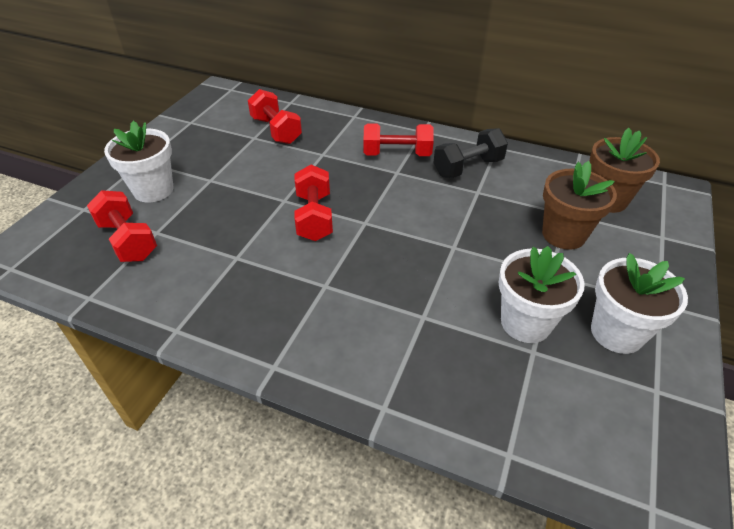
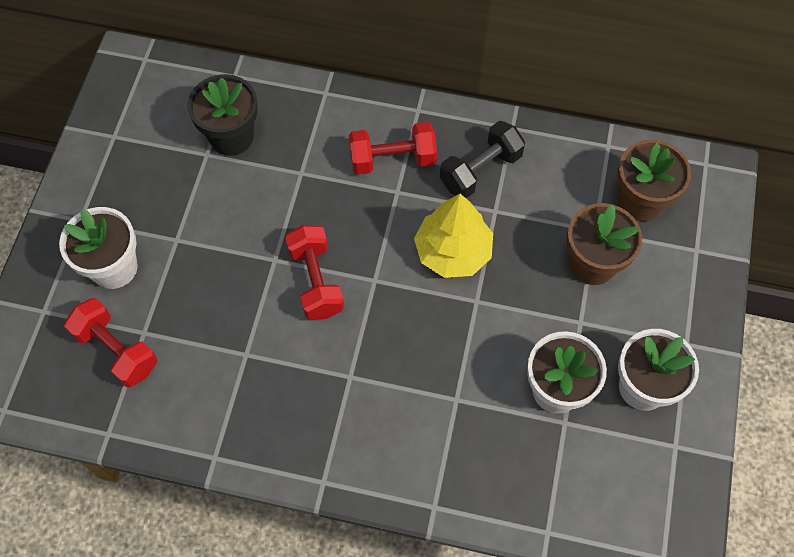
camera: 10 degrees left, 20 degrees up
(276, 130) = (231, 137): red dumbbell -> black flower pot
(437, 212) = (453, 251): none -> yellow tree

